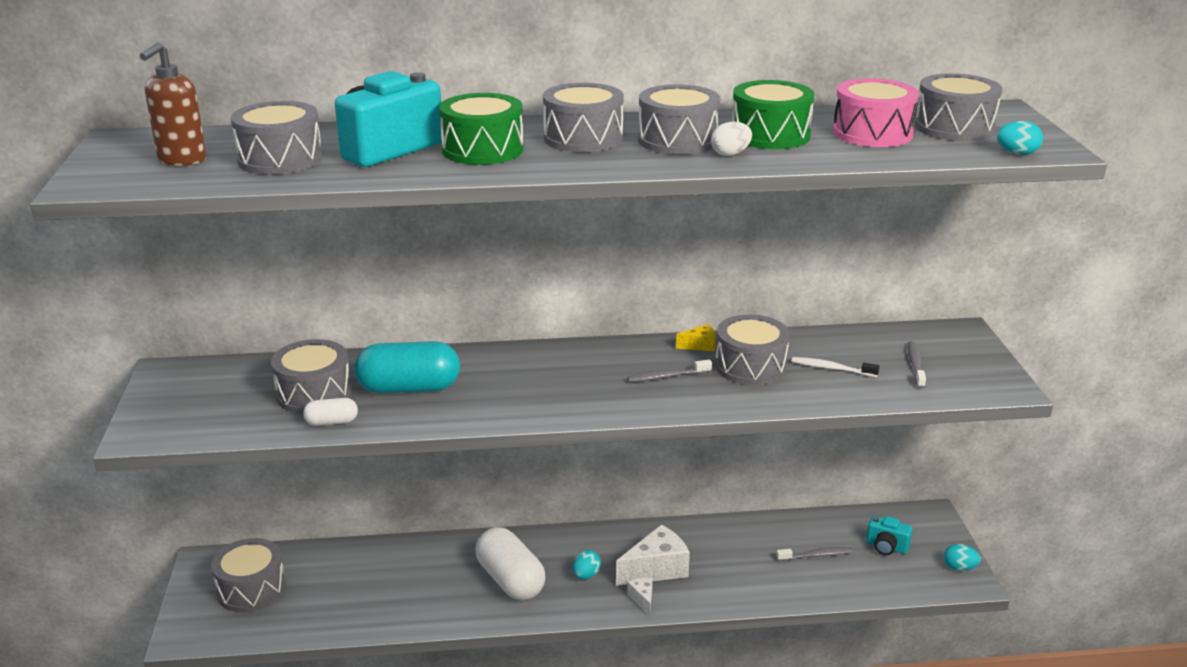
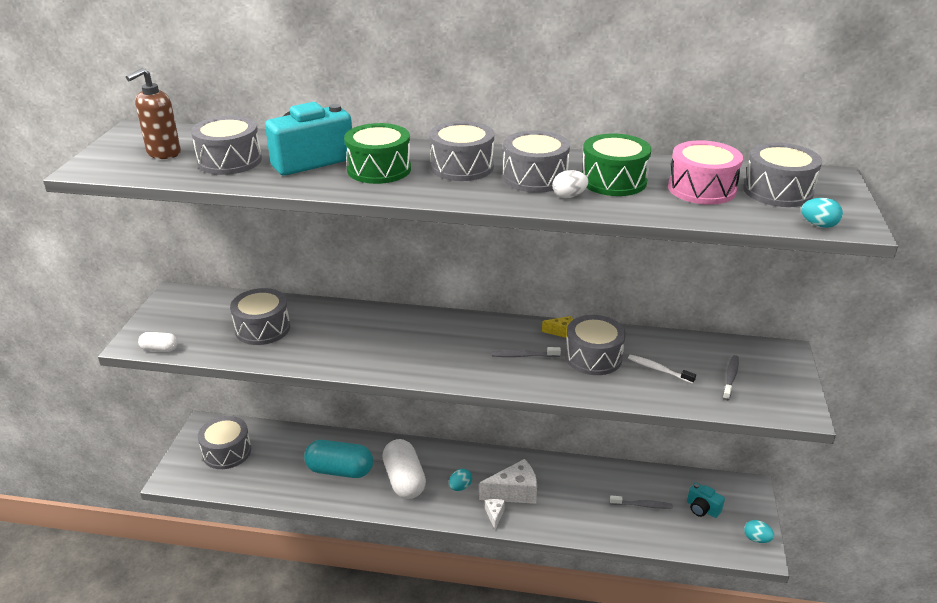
camera: 15 degrees right, 5 degrees up
(332, 422) = (264, 354): white capsule -> white capsule (160, 349)
(409, 388) = (329, 335): turquoise capsule -> turquoise capsule (340, 470)

